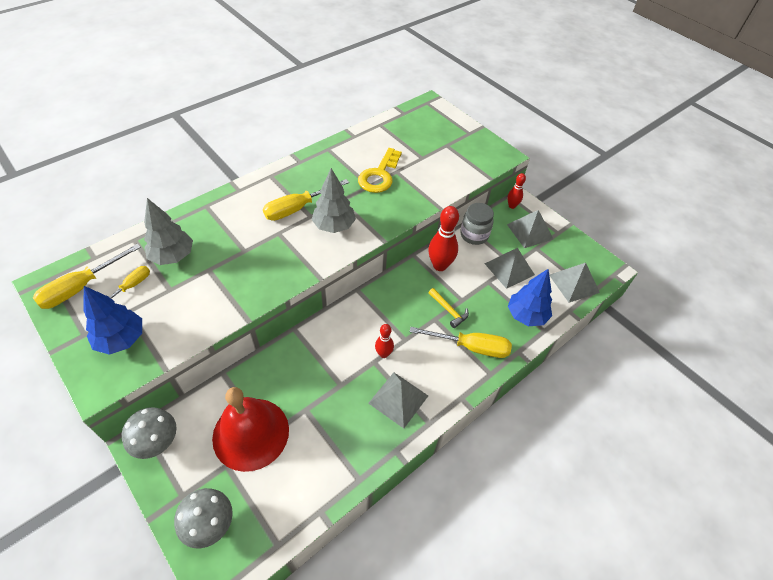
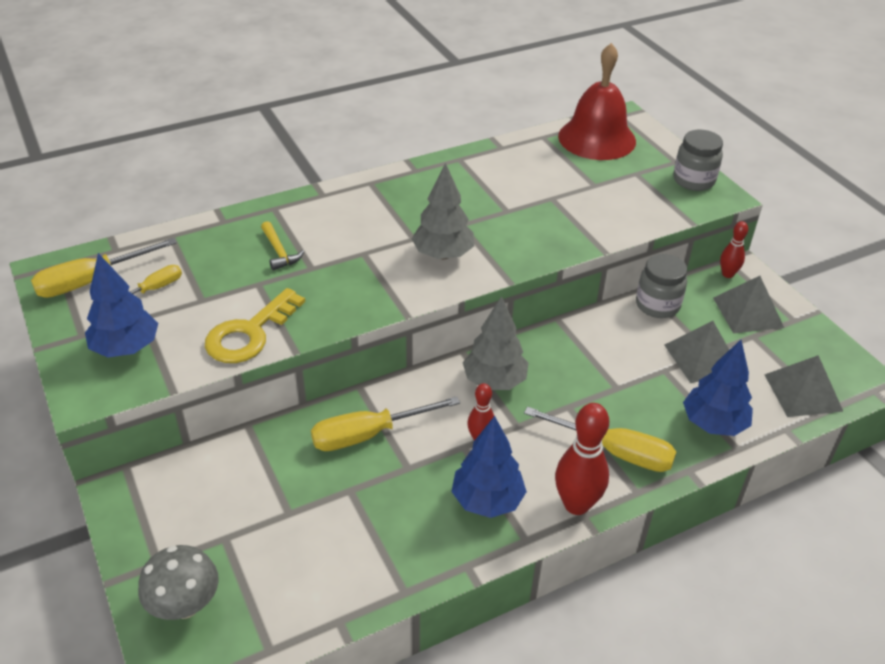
camera: 15 degrees right, 10 degrees down
(157, 442) = (141, 493): grey mushroom -> none
(173, 256) = (215, 262): grey tree -> grey tree (494, 381)
(251, 433) = (267, 505): red bell -> red bell (597, 138)
(298, 208) = (397, 226): yellow screwdriver -> yellow screwdriver (369, 435)
(379, 175) = (525, 200): yellow key -> yellow key (250, 333)
(398, 399) = (487, 500): grey pyramid -> blue tree
(440, 265) = (594, 338): red bowling pin -> red bowling pin (576, 504)
(448, 310) = (592, 398): yellow hammer -> yellow hammer (279, 252)
(484, 146) = (693, 180): none -> grey jar

